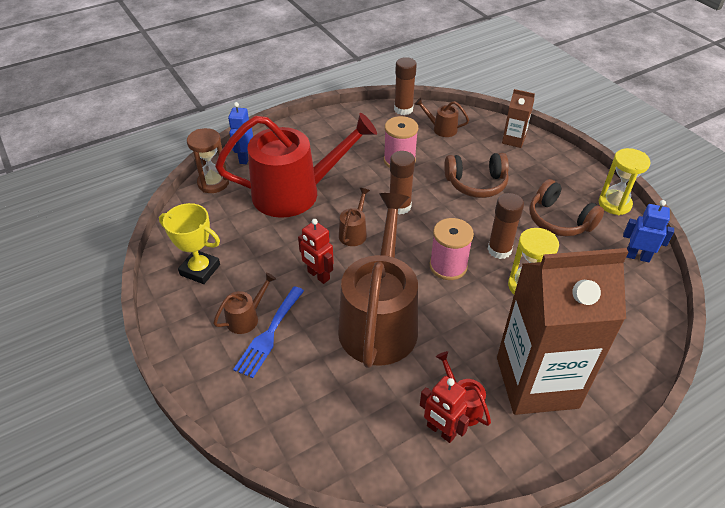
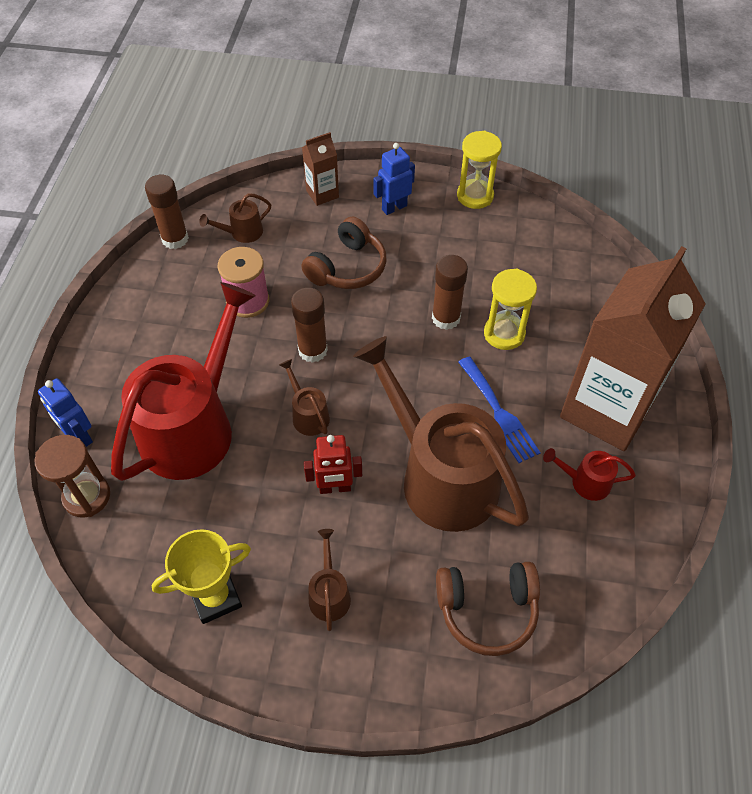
camera: 50 degrees left, 10 degrees up
(269, 334) = (371, 586): blue fork -> blue fork (499, 413)
(441, 431) = (598, 518): red robot -> none
(448, 266) = (427, 371): pink spool -> none
(559, 220) = (454, 248): brown headphones -> brown headphones (487, 610)
(637, 256) = (544, 233): blue robot -> blue robot (394, 207)

